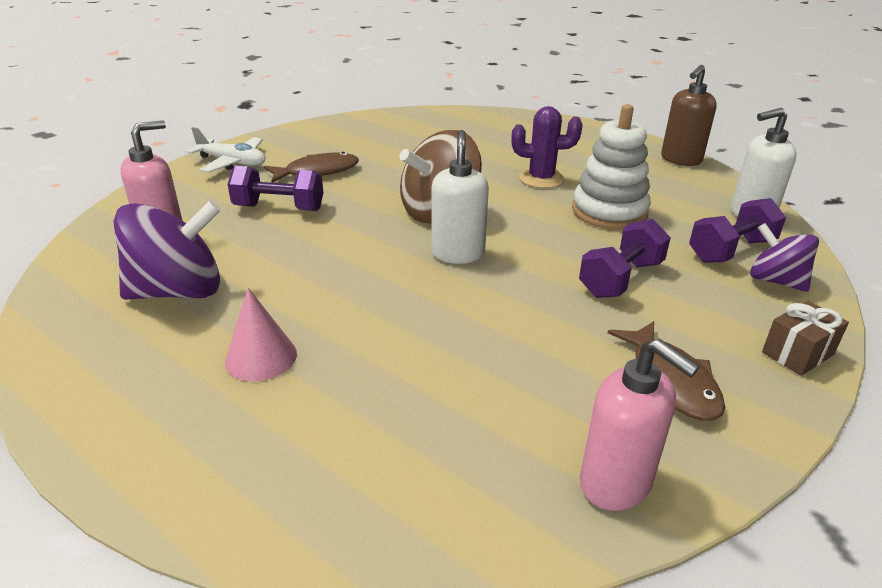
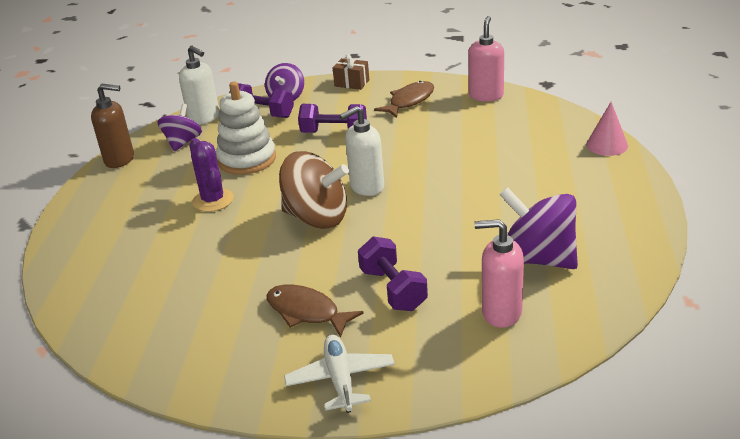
camera: 120 degrees left, 0 degrees up
(261, 357) = (541, 195): pink cone -> pink cone (607, 145)
(691, 191) = (183, 142): none -> purple spinning top

